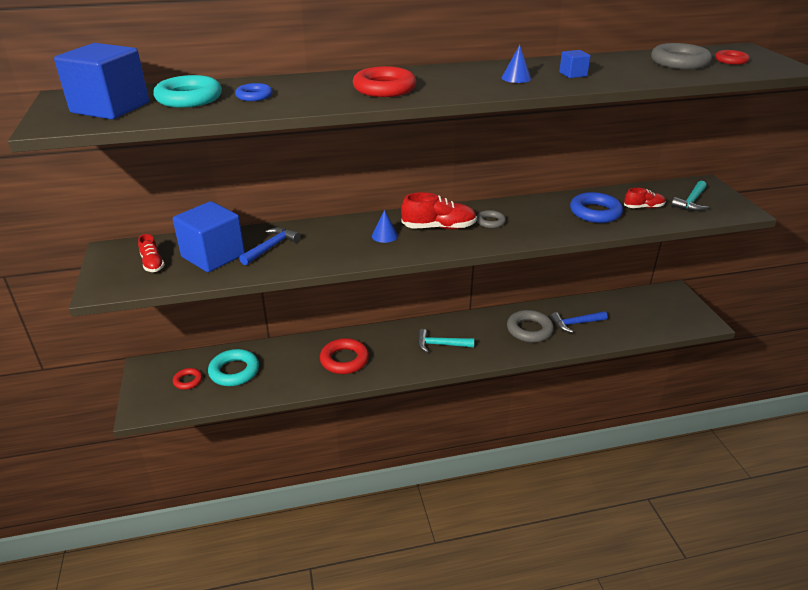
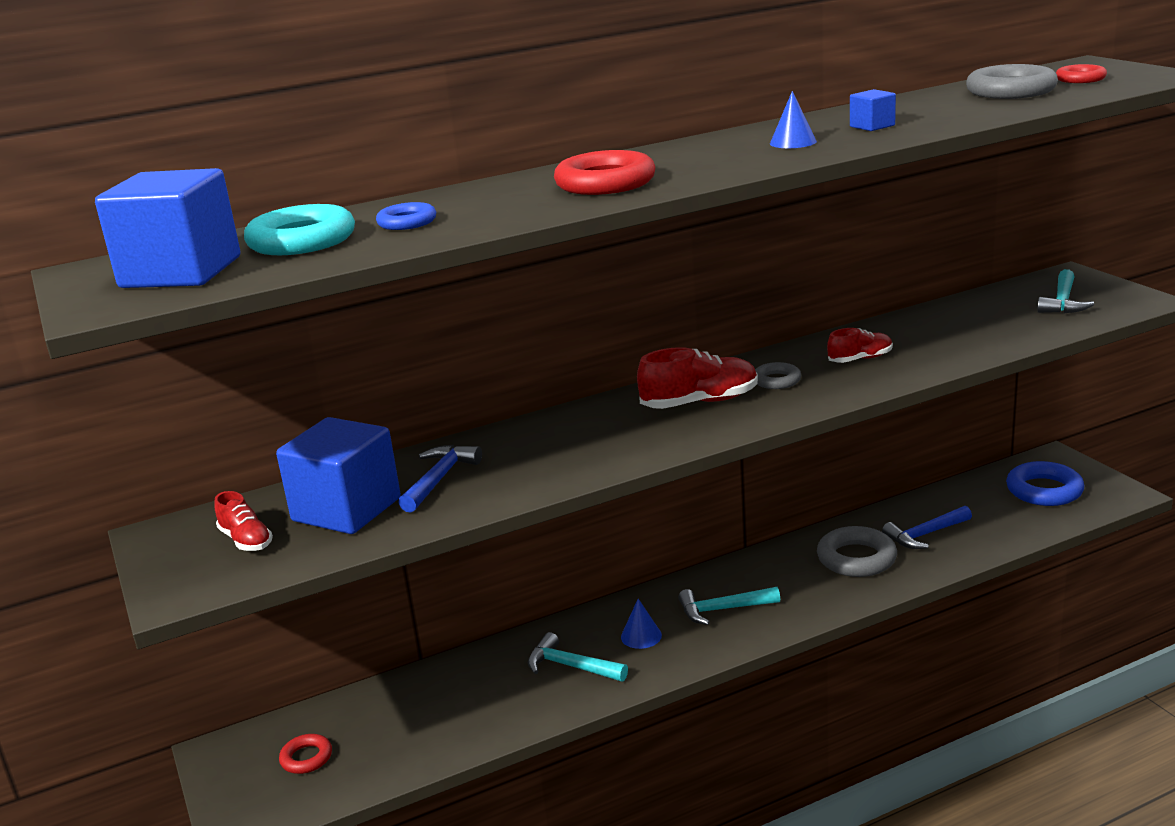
camera: 10 degrees left, 10 degrees down
(234, 371) = (384, 725): turquoise ring -> none
(344, 360) = (571, 666): red ring -> turquoise hammer
(384, 235) = (619, 429): blue cone -> blue cone (641, 636)
(595, 212) = (929, 340): blue ring -> blue ring (1044, 490)
(643, 207) = (997, 321): red shoe -> red shoe (860, 359)

